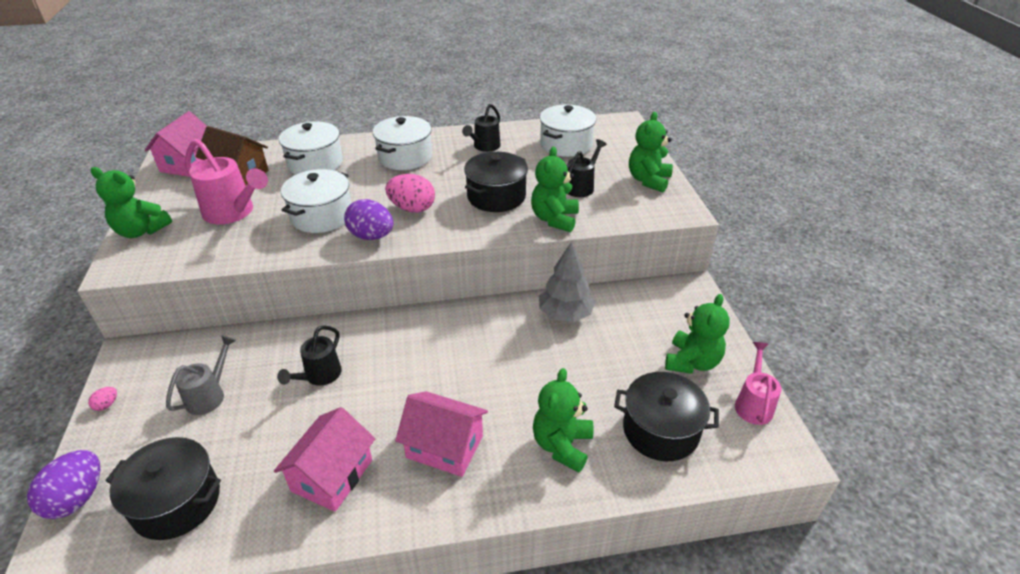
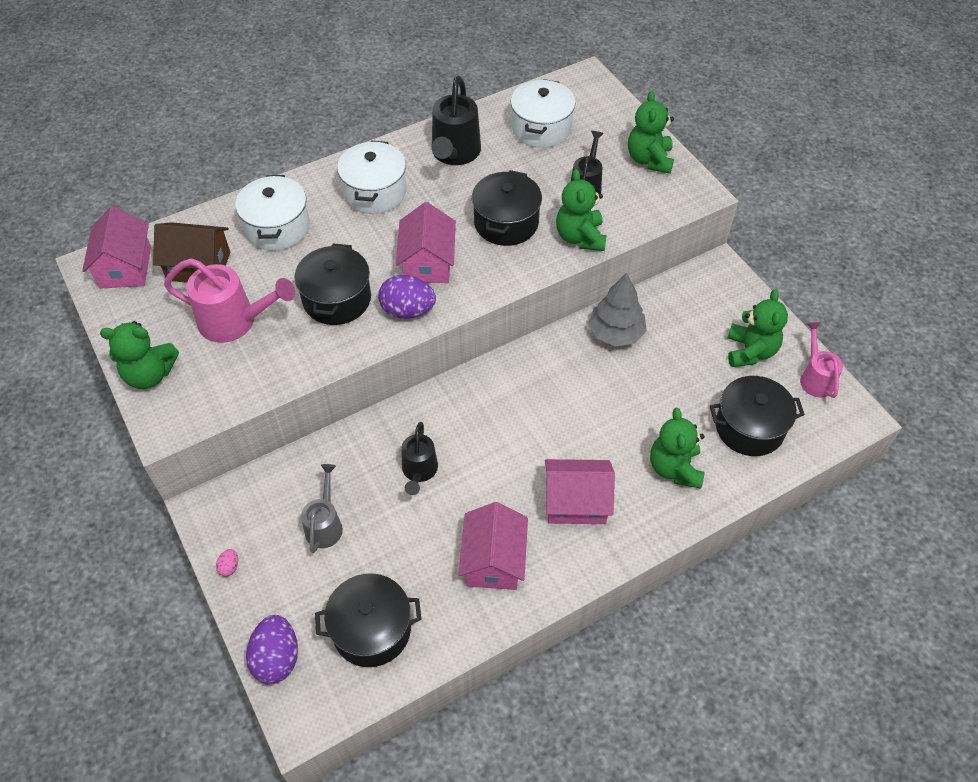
camera: 20 degrees left, 15 degrees up
(321, 216) = (337, 299): white pot -> black pot
(412, 208) = (427, 263): pink egg -> pink house
(484, 147) = (454, 154): black watering can -> black watering can, size x1.59

